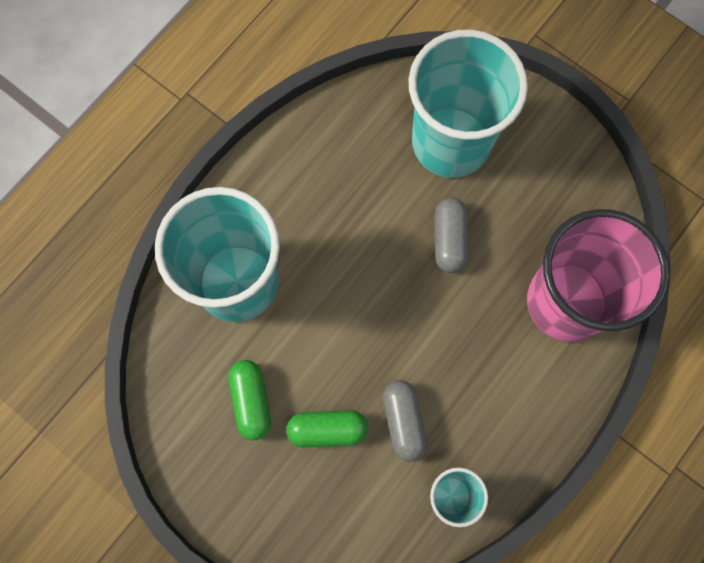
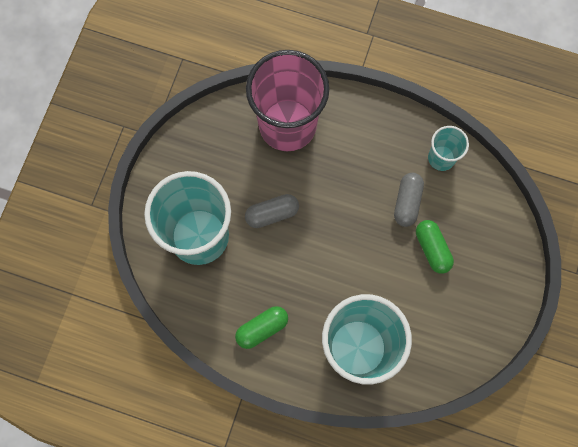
camera: 110 degrees left, 0 degrees up
(251, 401) = (434, 306): green capsule -> green capsule (262, 328)
(403, 421) = (407, 202): grey capsule -> grey capsule turned 45 degrees counterclockwise

